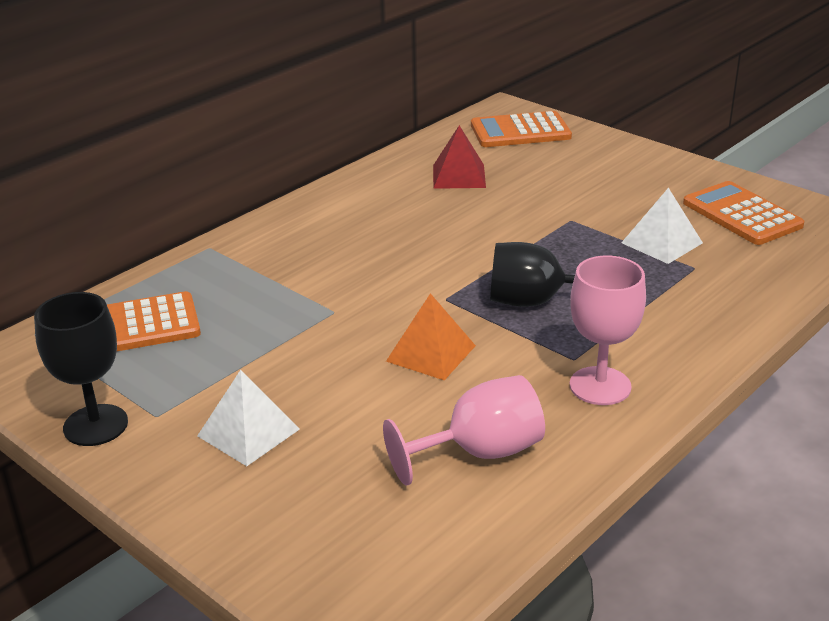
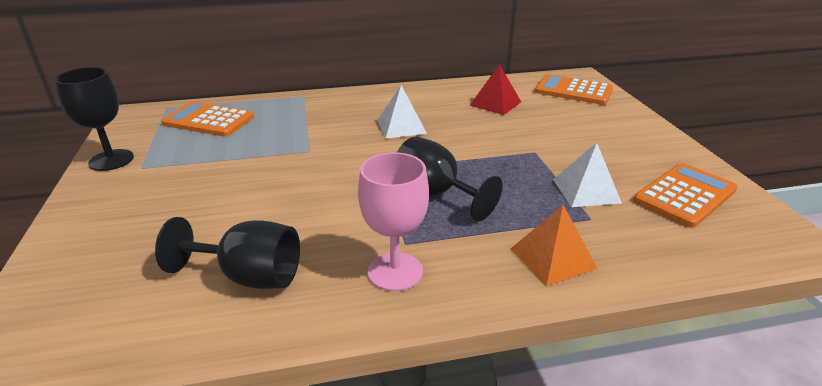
camera: 35 degrees right, 0 degrees up
(248, 432) = (161, 197): white pyramid -> white pyramid (401, 126)
(431, 353) = (322, 197): orange pyramid -> orange pyramid (552, 258)
(480, 453) = (249, 276): pink goblet -> black goblet
(741, 214) = (685, 195): orange calculator -> orange calculator turned 45 degrees clockwise

